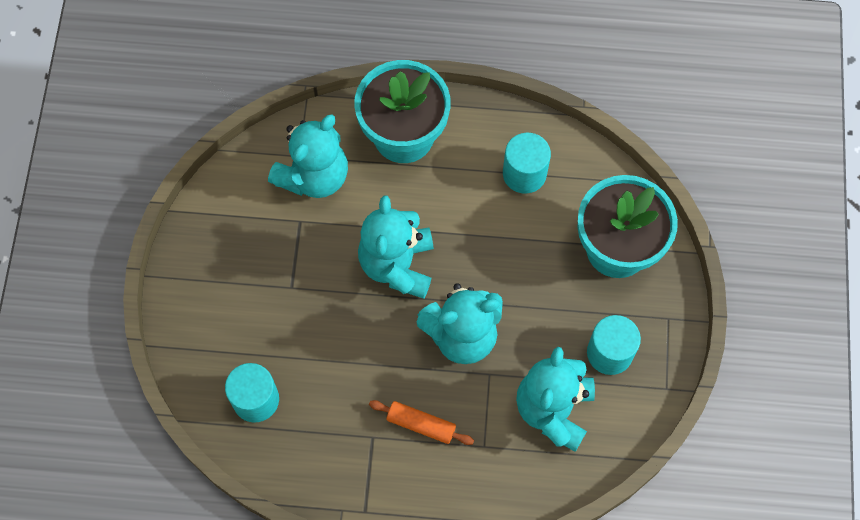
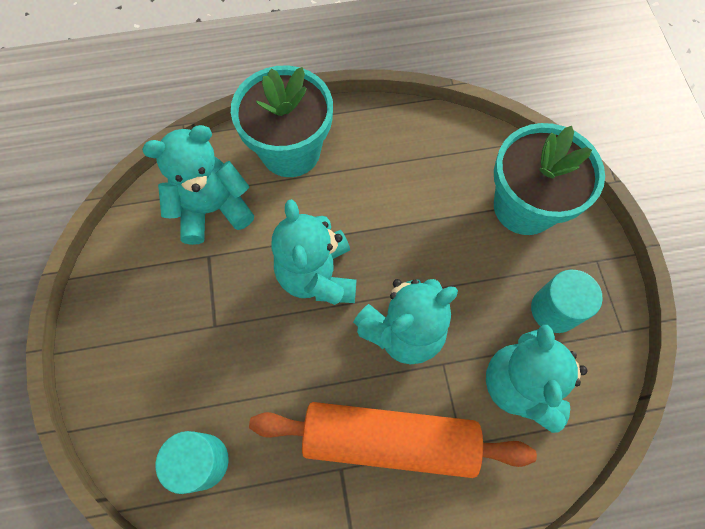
camera: 15 degrees left, 0 degrees up
(314, 176) = (212, 209): turquoise teddy bear -> turquoise teddy bear turned 135 degrees counterclockwise
(421, 425) = (389, 440): orange rolling pin -> orange rolling pin, size x2.23
(524, 173) = (414, 159): turquoise cylinder -> none

